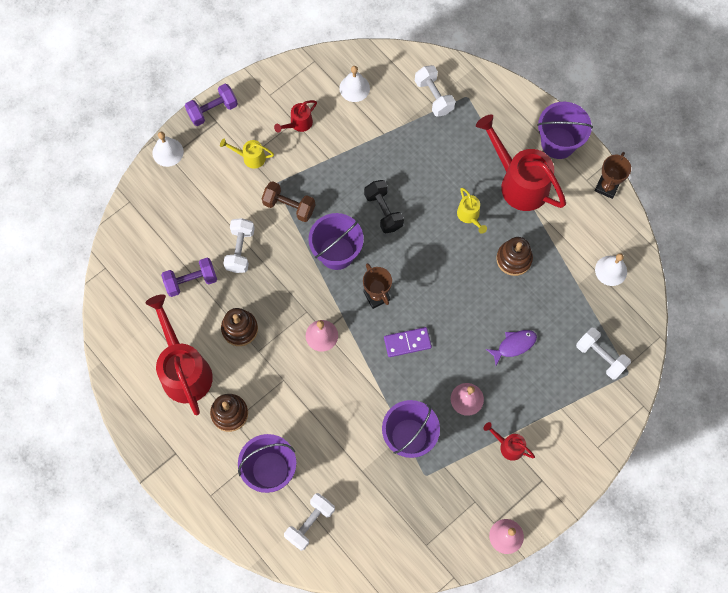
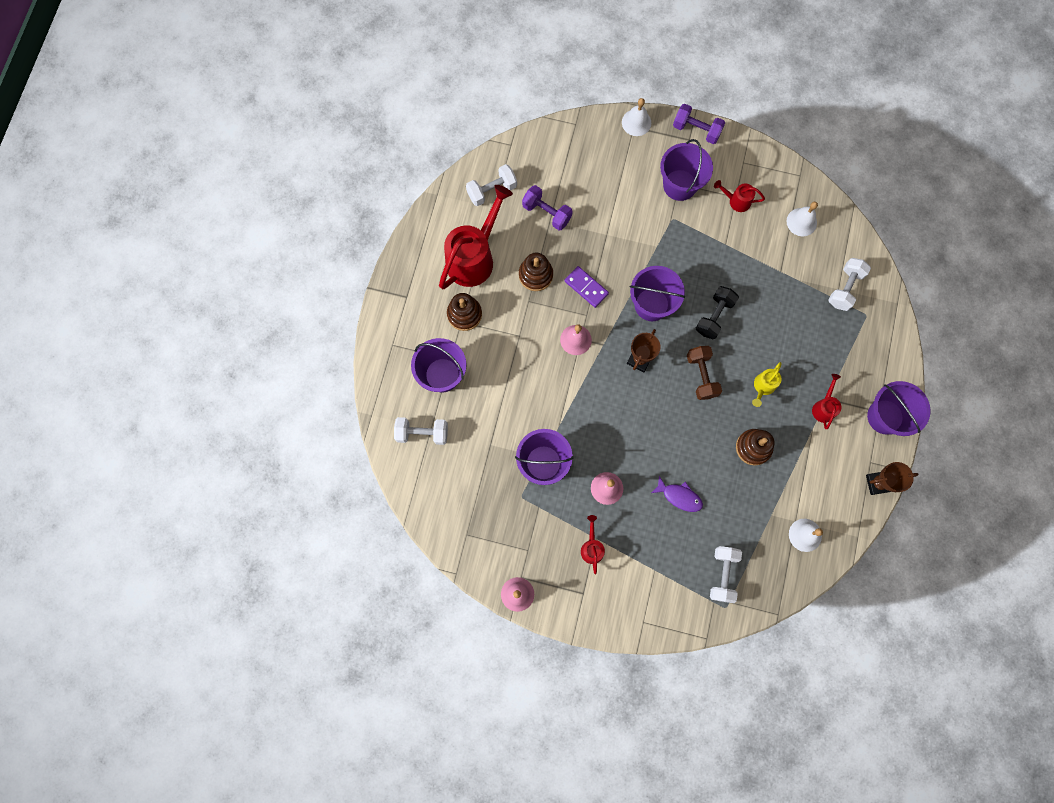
camera: 55 degrees right, 5 degrees up
(240, 250) = (598, 231): white dumbbell -> white dumbbell (492, 191)
(250, 157) = (679, 185): yellow watering can -> purple bucket
(289, 206) = (662, 242): brown dumbbell -> brown dumbbell (701, 376)
(407, 342) = (618, 409): purple domino -> purple domino (586, 287)
(518, 182) = (824, 407): red watering can -> red watering can, size x0.46

